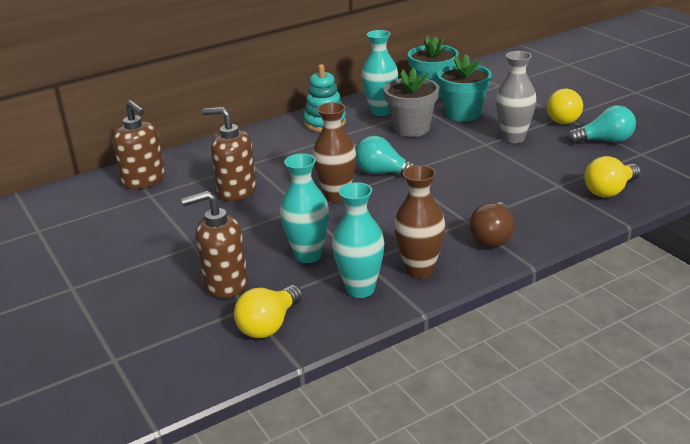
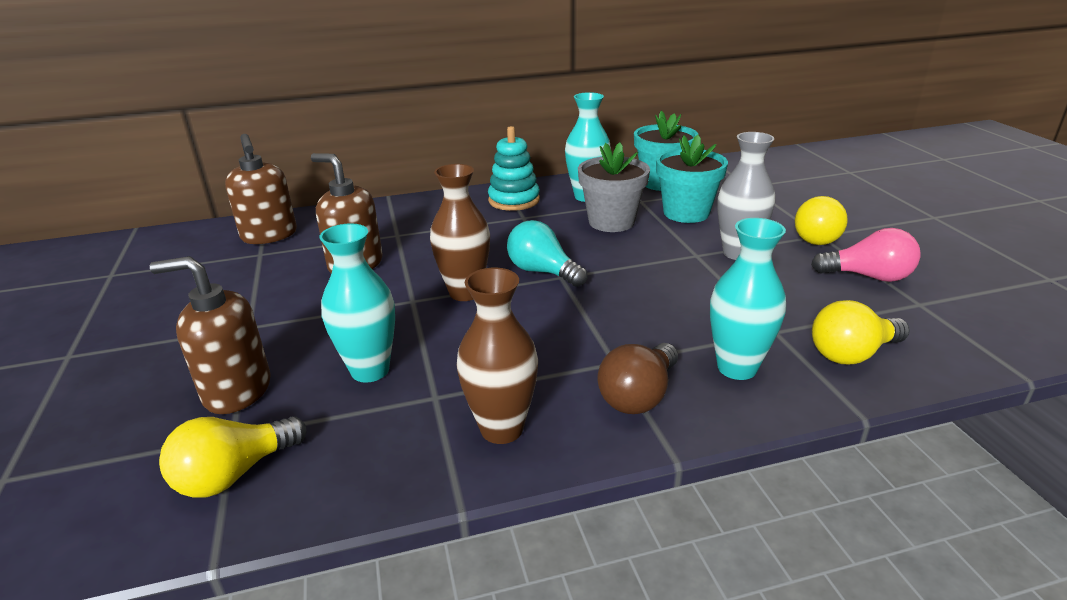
camera: 15 degrees right, 0 degrees up
(360, 289) = (399, 442): turquoise vase -> turquoise vase (737, 368)
(605, 141) = (868, 276): turquoise light bulb -> pink light bulb

